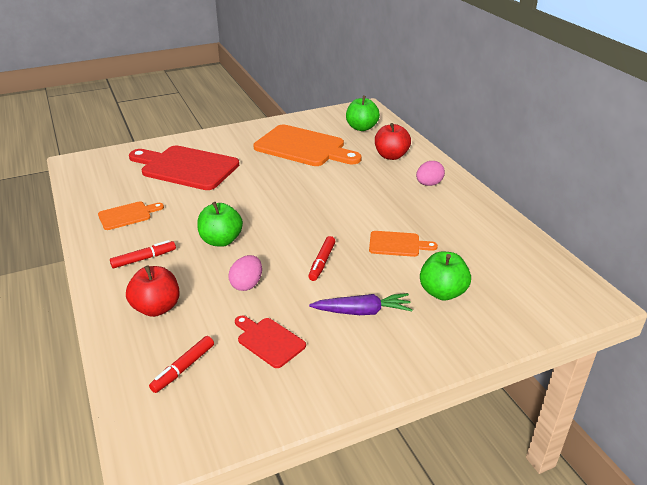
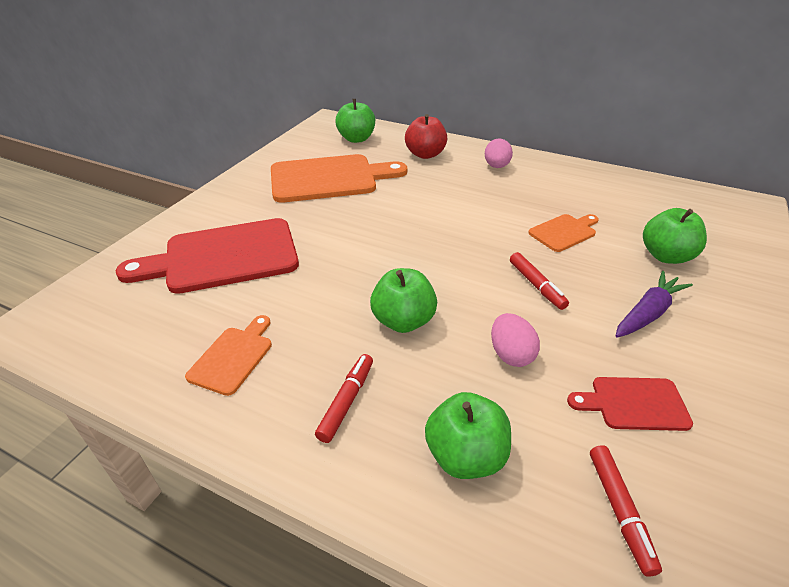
camera: 40 degrees left, 5 degrees up
(156, 308) = (465, 456): red apple -> green apple

